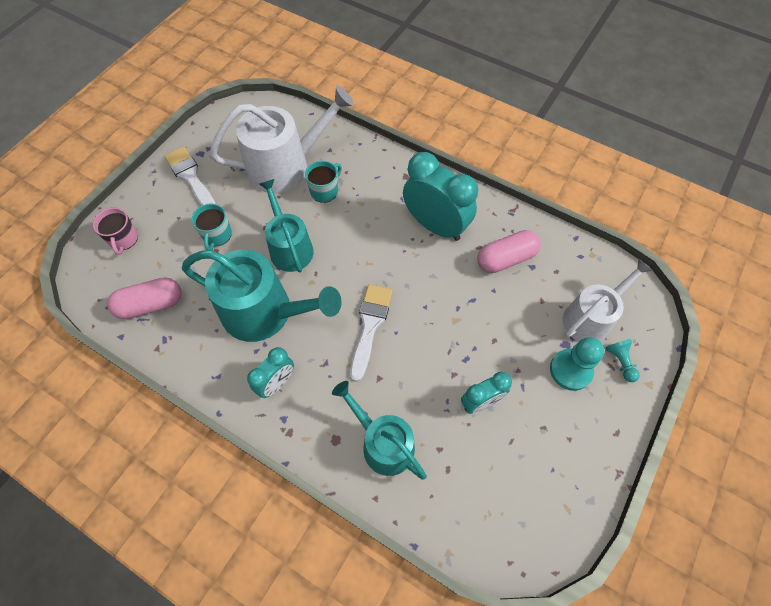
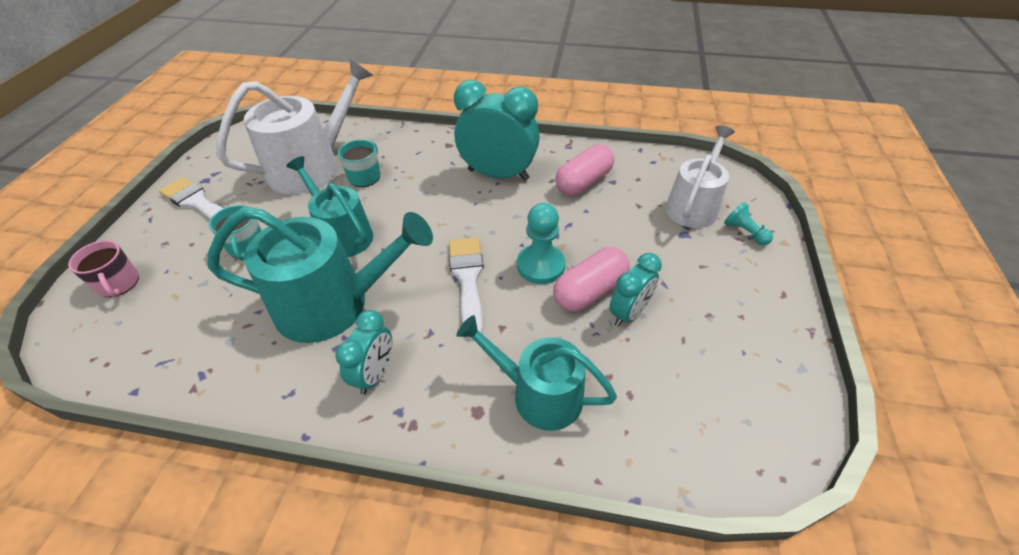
camera: 20 degrees left, 15 degrees down
(151, 304) = (172, 341): pink capsule -> pink capsule (589, 291)
(570, 370) = (703, 254): turquoise pawn -> turquoise pawn (540, 265)

